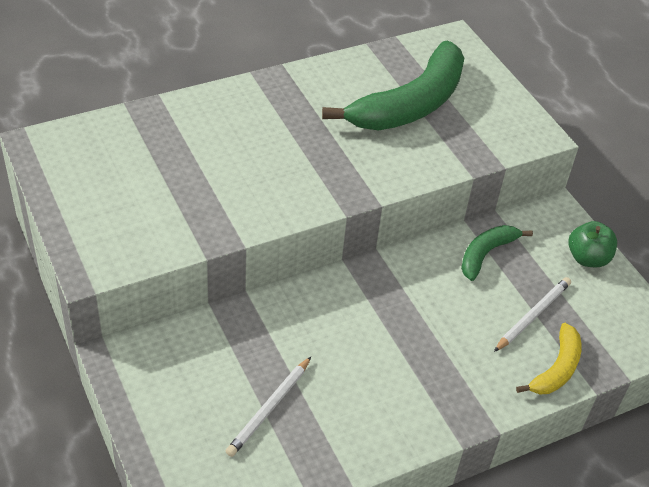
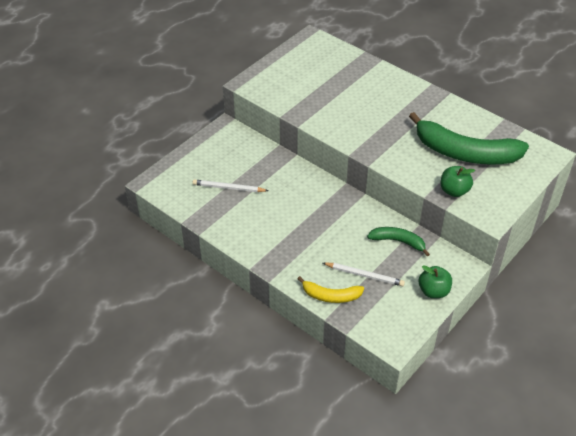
camera: 70 degrees right, 0 degrees up
(476, 145) = (454, 191): none -> green apple

